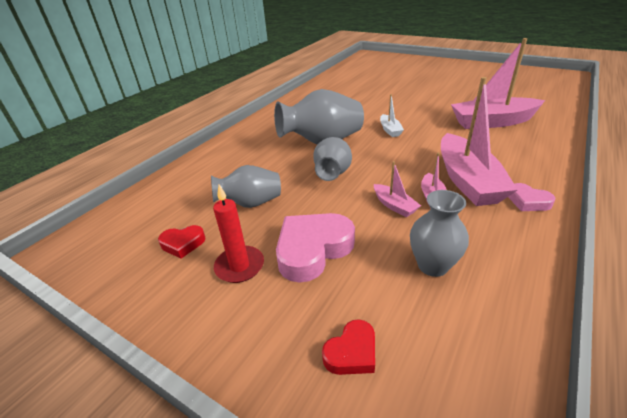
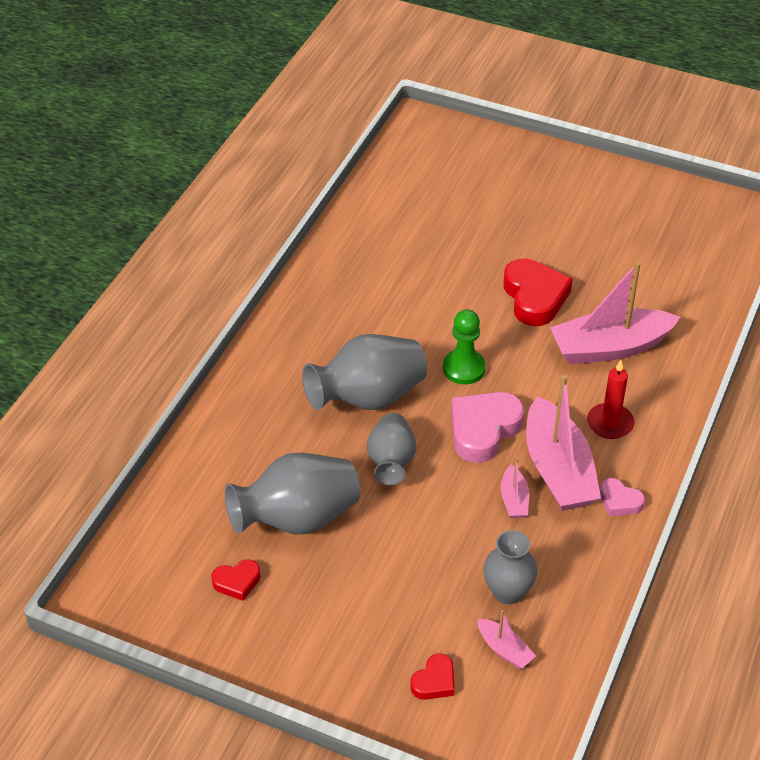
camera: 10 degrees left, 10 degrees up
(239, 266) = (311, 606): red candle -> red candle (610, 423)
(251, 203) = (297, 518): grey vase -> grey vase, size x1.59
(313, 250) = (384, 581): pink heart -> pink heart (483, 430)
(390, 130) = (464, 368): white boat -> green pawn
(394, 205) = (470, 514): pink boat -> pink boat (504, 649)
(436, 103) = (534, 297): none -> red heart

